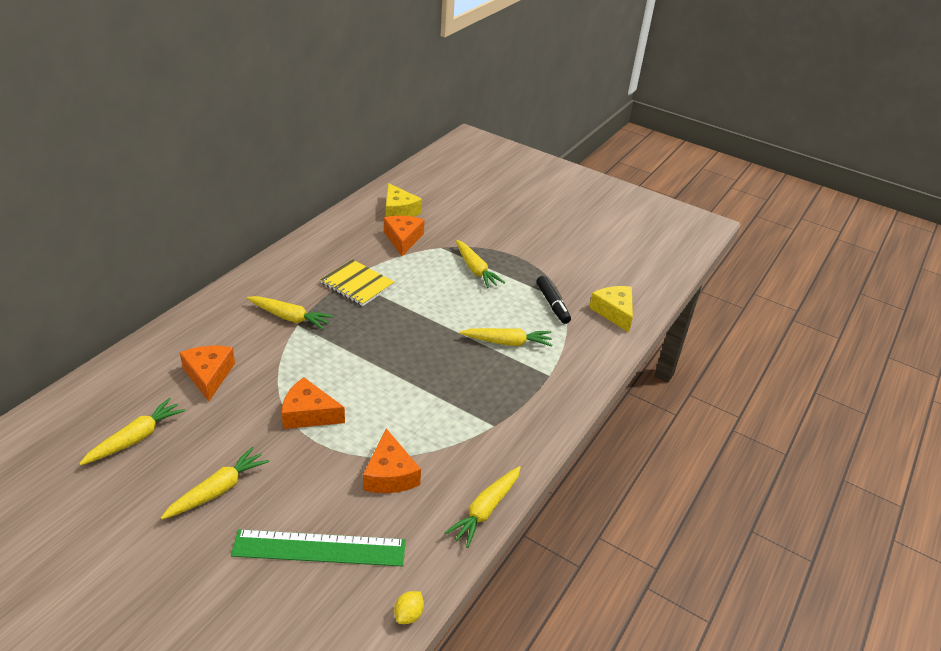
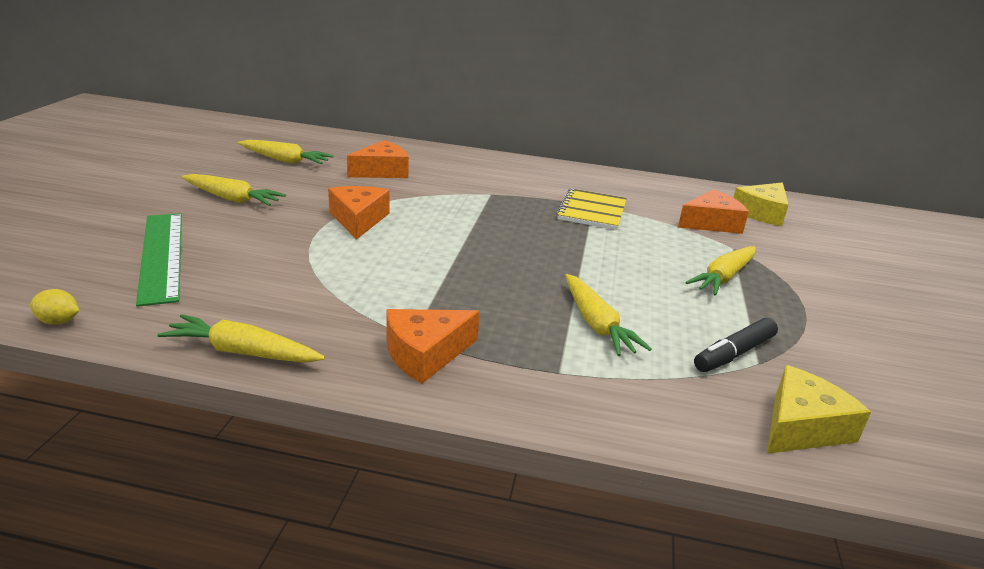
camera: 70 degrees right, 10 degrees down
(290, 317) = (497, 189): yellow carrot -> none
(390, 474) = (285, 277): orange cheese -> orange cheese (425, 354)

